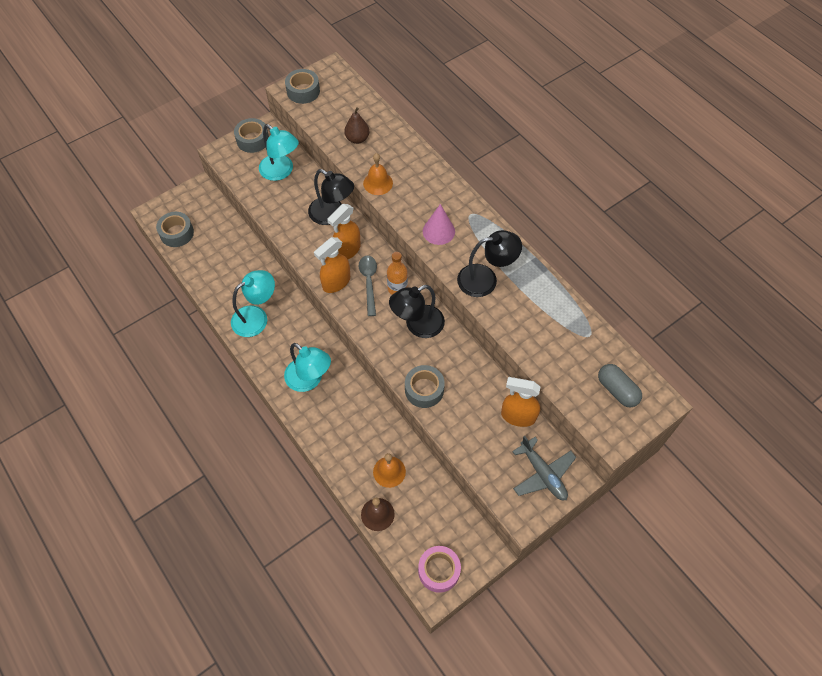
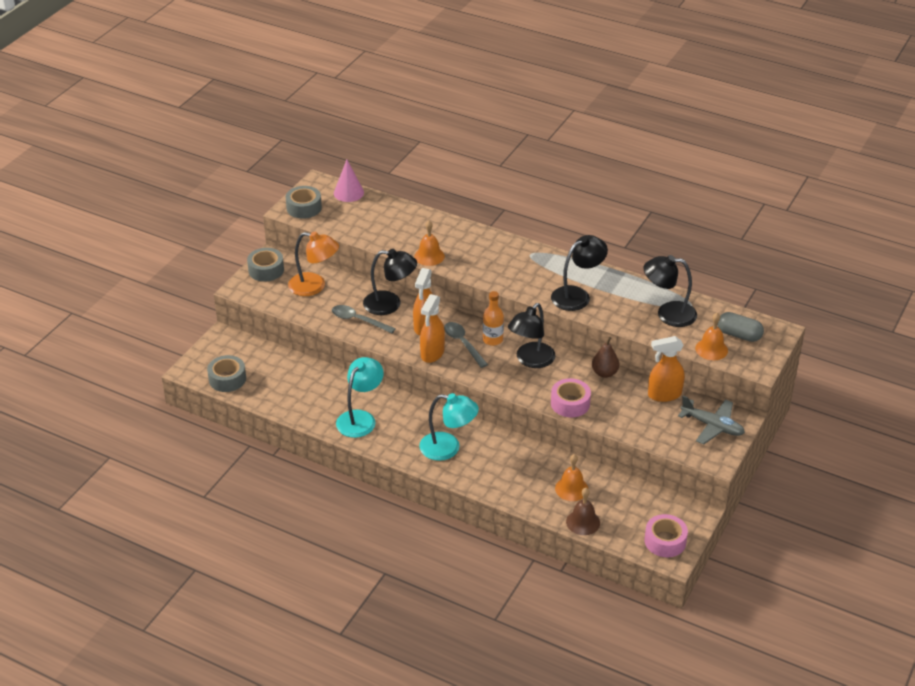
camera: 25 degrees left, 20 degrees down
(281, 172) = (314, 286): turquoise lamp -> orange lamp
(295, 222) = (358, 320): none -> grey spoon
(357, 139) = (385, 229): brown pear -> brown pear (604, 373)
(424, 390) = (570, 403): grey tape -> pink tape
(438, 231) = (511, 274): pink cone -> pink cone (348, 192)
(560, 335) = (668, 314): none -> black lamp
(579, 397) = (711, 349): none -> orange bell

